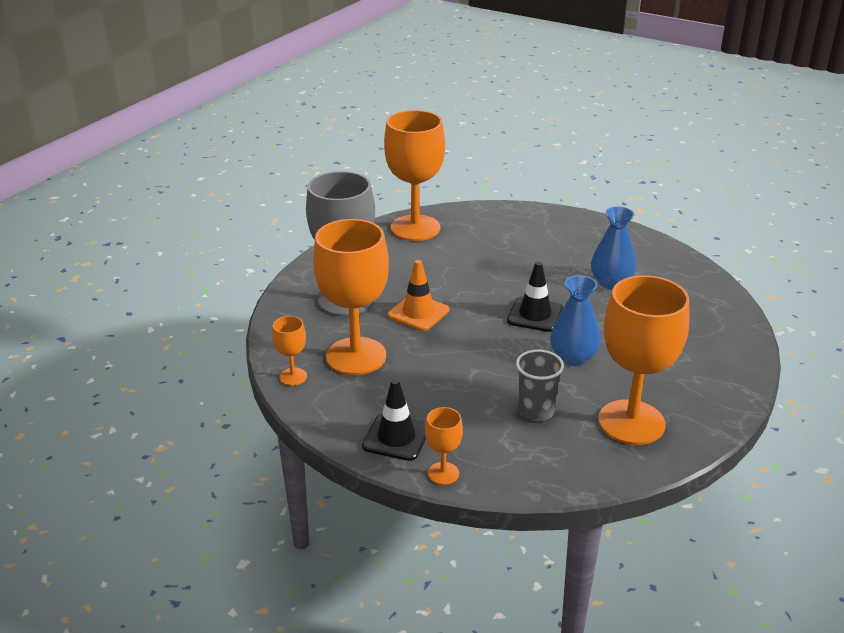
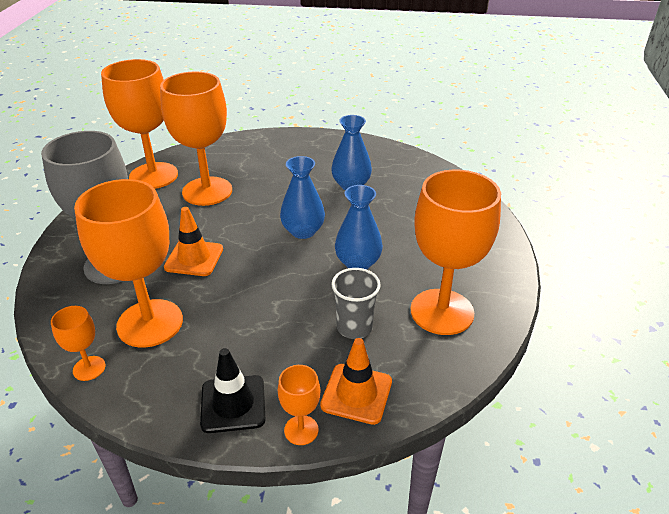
camera: 25 degrees left, 5 degrees up
(460, 255) = (207, 191): none -> orange goblet
(507, 462) = (356, 393): none -> orange traffic cone
(535, 315) = (303, 231): black traffic cone -> blue vase

